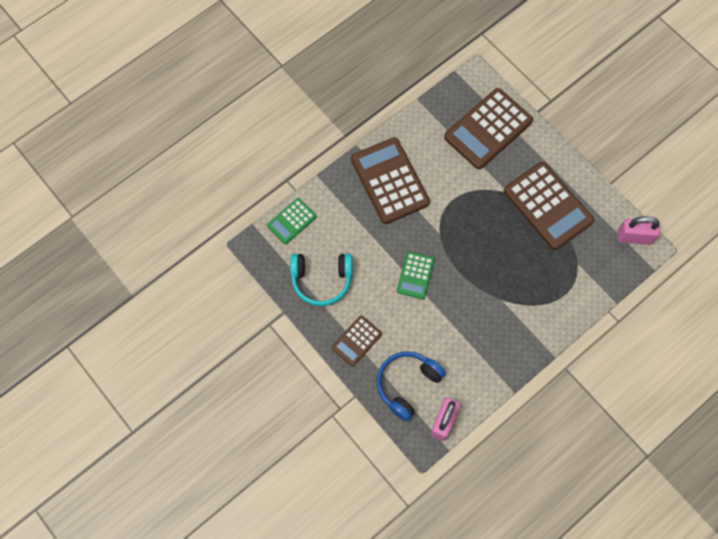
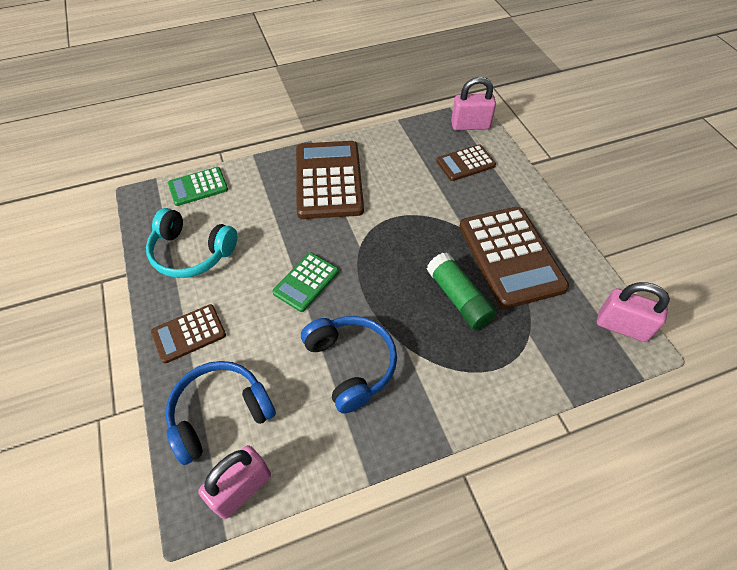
camera: 20 degrees right, 15 degrees down
(473, 324) = (351, 364): none -> blue headphones
(478, 87) = (470, 125): none -> pink padlock
(488, 129) = (465, 163): brown calculator -> brown calculator, size x0.53
(523, 252) = (458, 298): none -> green glue stick

